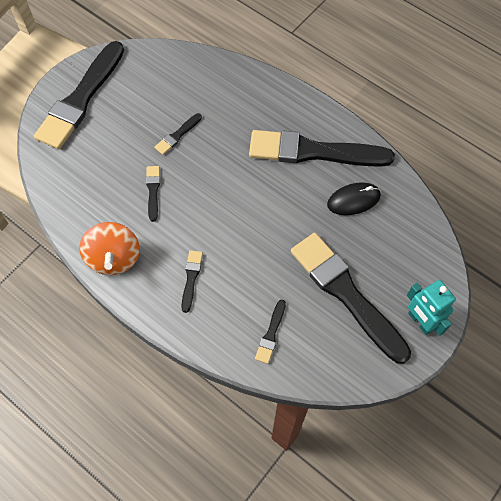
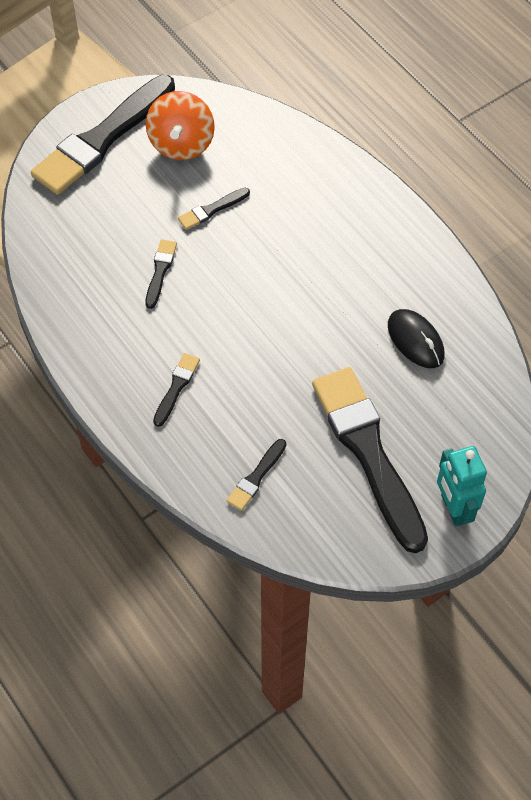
camera: 15 degrees right, 5 degrees down
(114, 258) = (88, 341): orange spinning top -> orange spinning top (181, 144)
(313, 152) = (382, 268): black brush -> none
(353, 200) = (415, 340): black mouse -> black mouse turned 60 degrees clockwise

